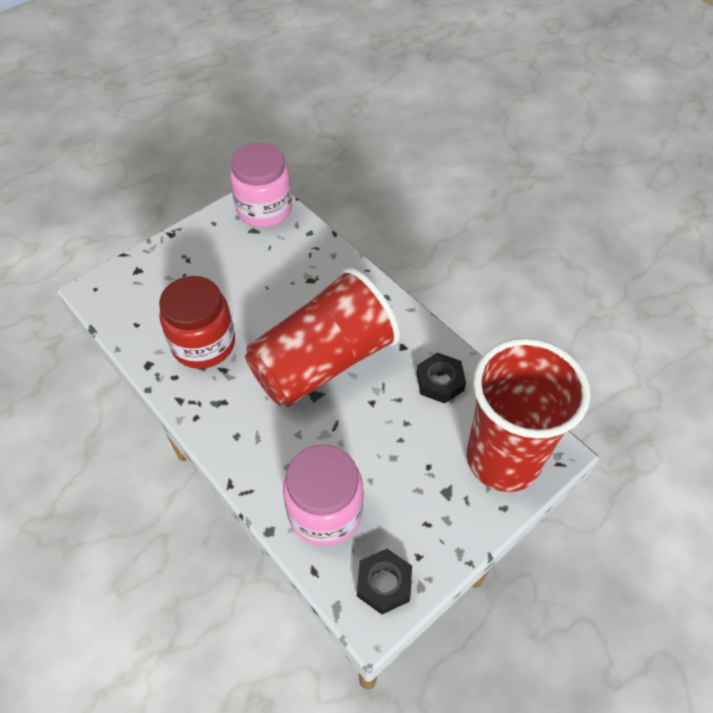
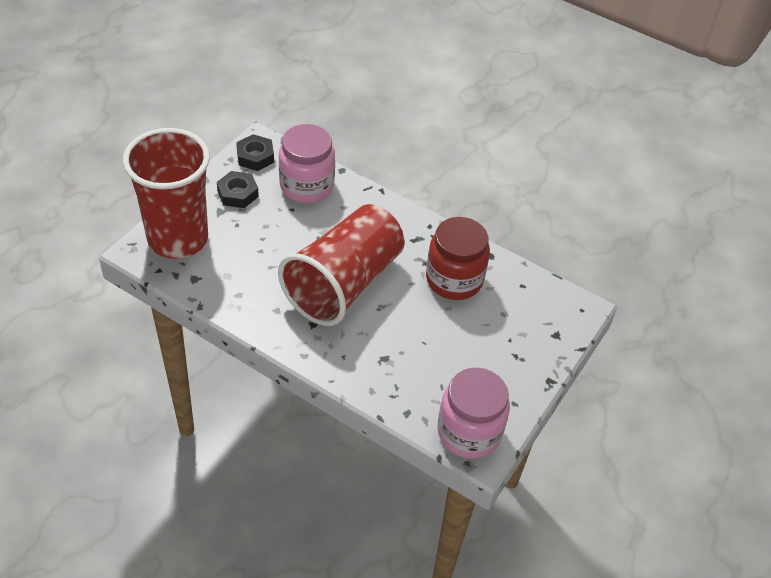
camera: 160 degrees right, 5 degrees down
(440, 381) = (237, 286): black nut -> black nut (237, 193)

